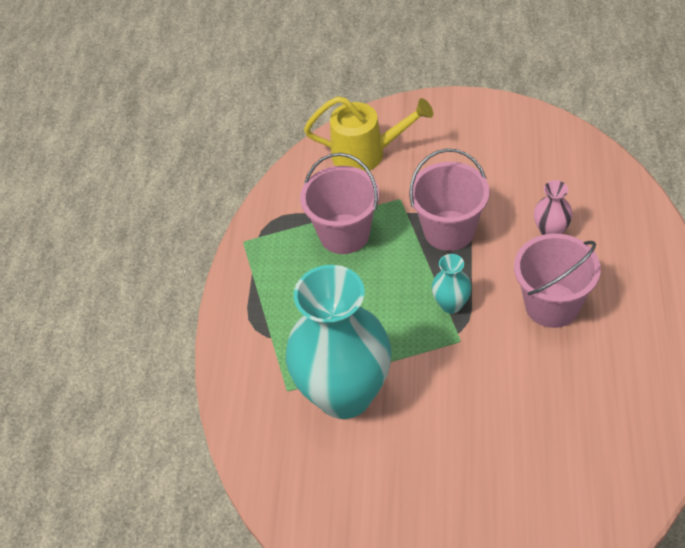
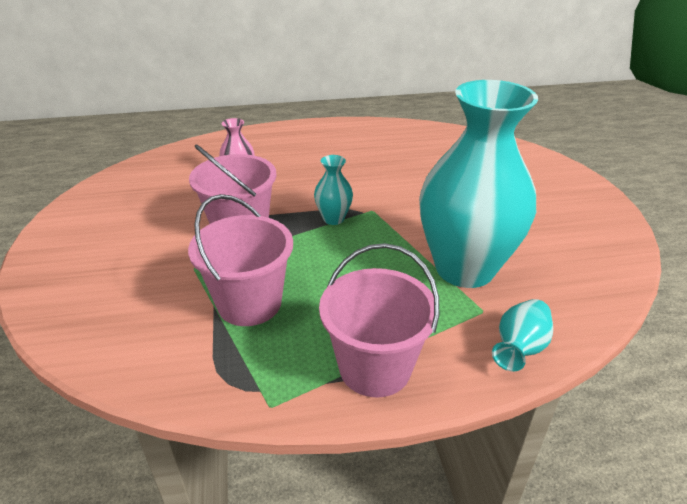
camera: 110 degrees left, 15 degrees down
(240, 400) = (519, 348): none -> turquoise vase
(366, 154) = (110, 305): yellow watering can -> none
(552, 305) = (320, 172): pink bucket -> pink bucket (375, 367)

